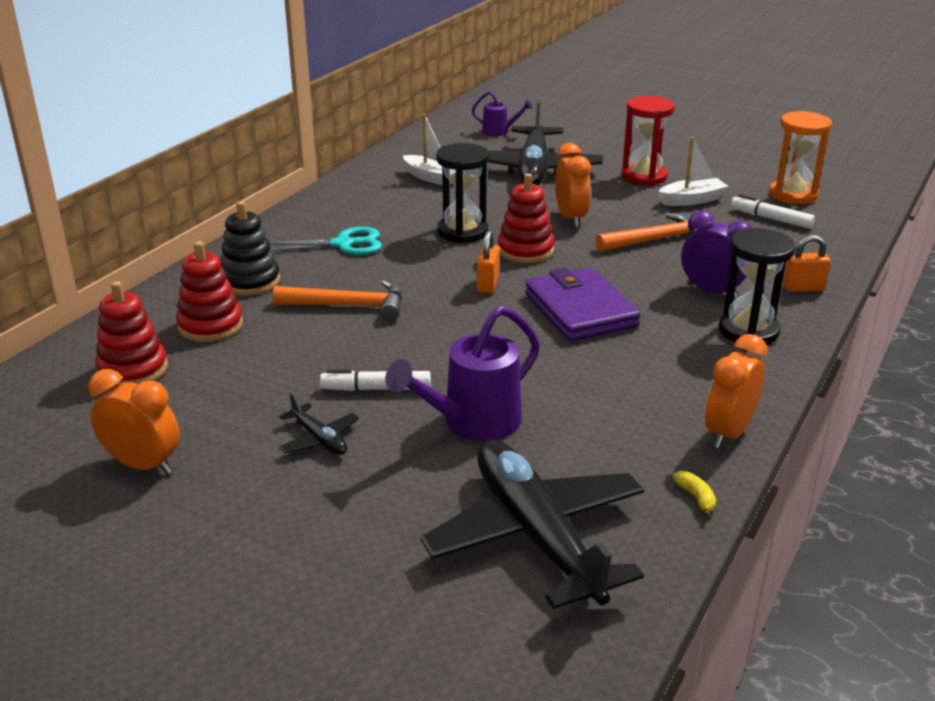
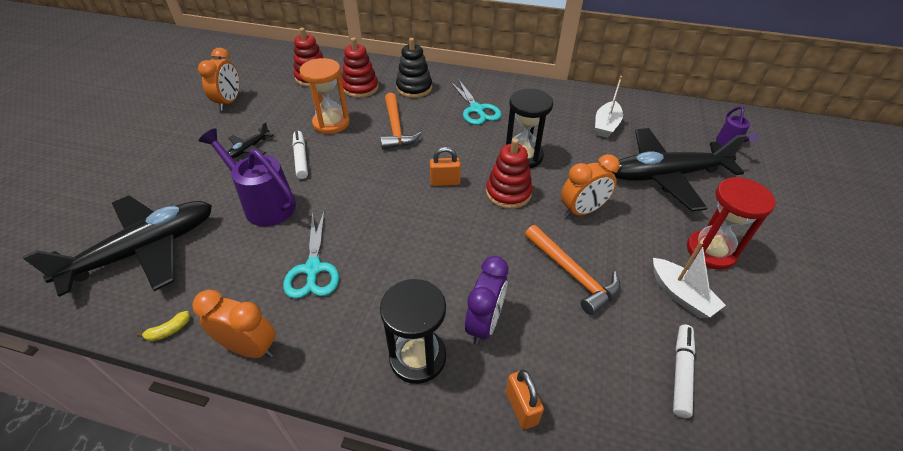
camera: 75 degrees right, 15 degrees up
(580, 310) = (422, 237): purple wallet -> none
(613, 386) = (313, 269): none -> turquoise scissors
(793, 195) = (769, 397): orange hourglass -> orange hourglass (331, 123)

